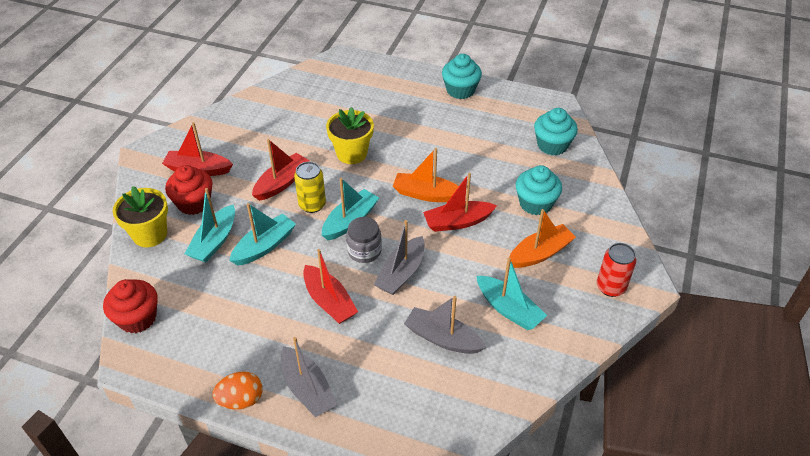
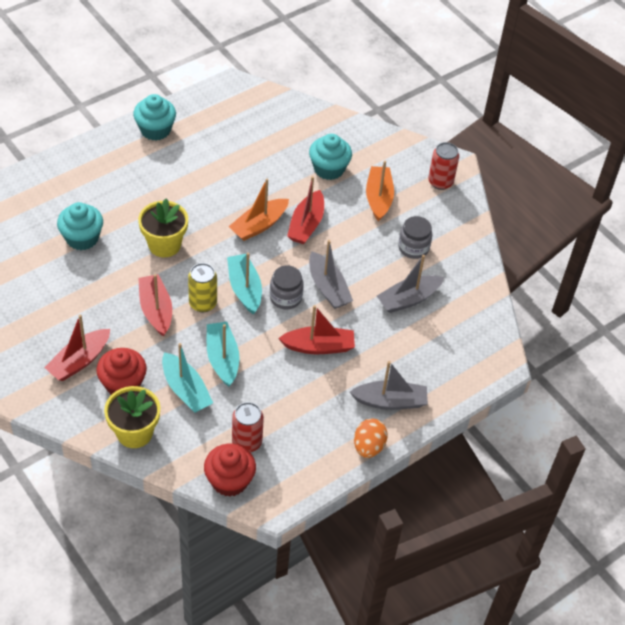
camera: 60 degrees left, 5 degrees up
(187, 308) = (247, 442): none -> red can
(508, 309) = (413, 248): turquoise boat -> grey jar
(552, 145) = (277, 118): turquoise cupcake -> turquoise cupcake (82, 238)

